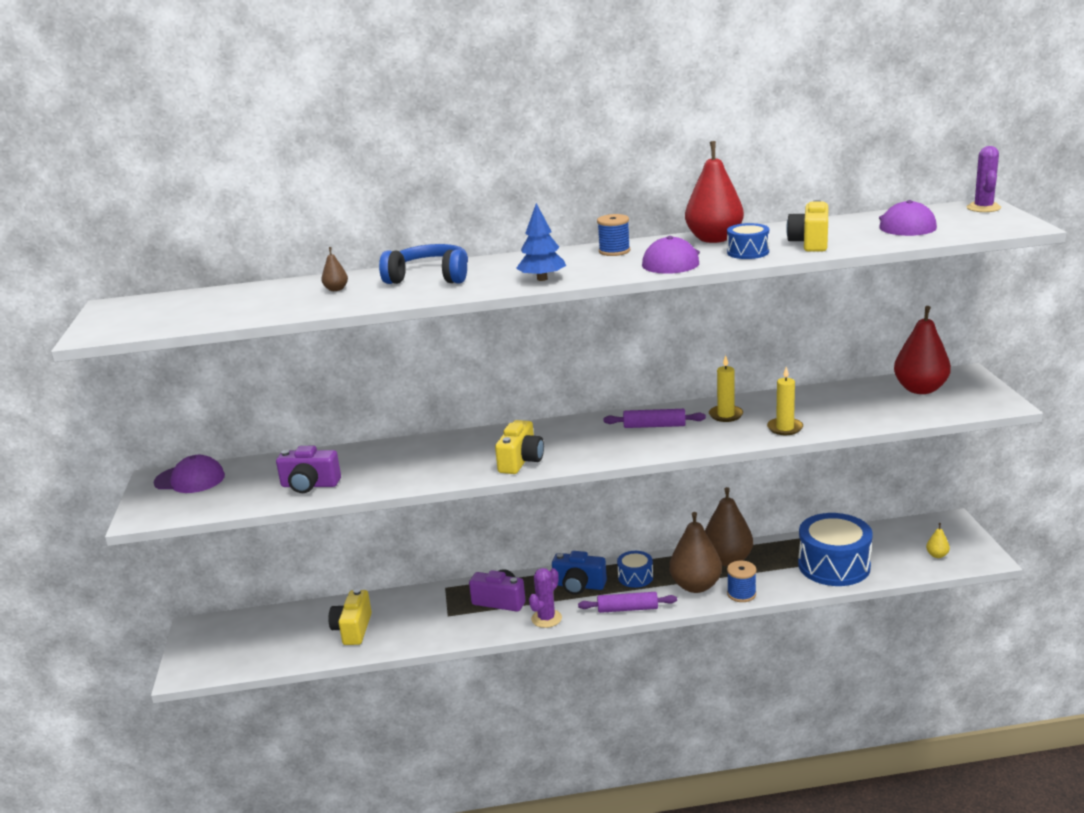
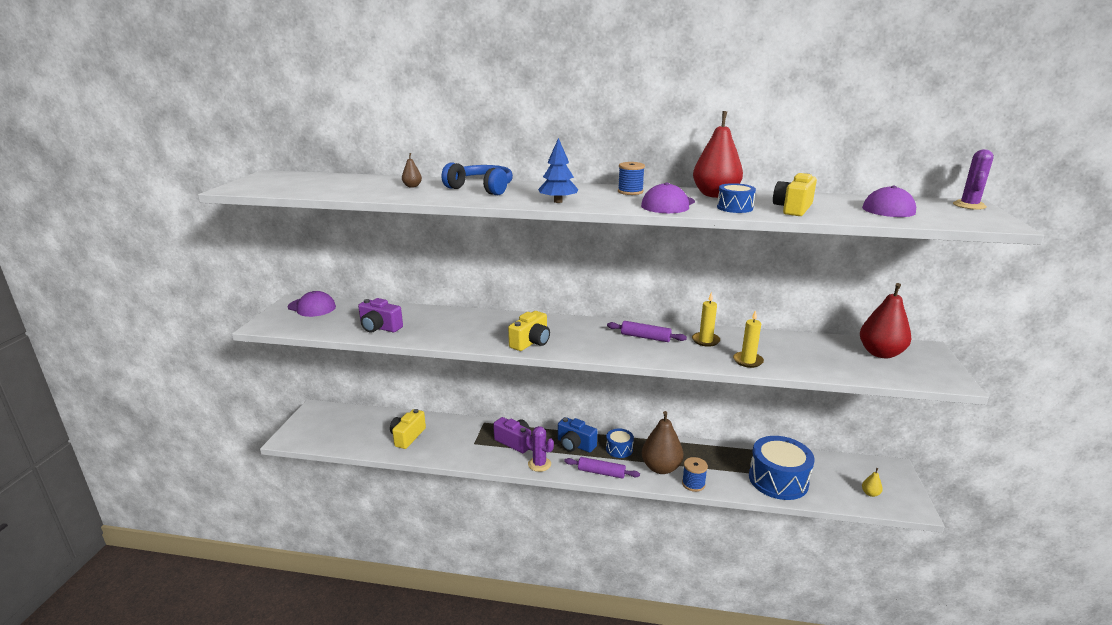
camera: 15 degrees right, 0 degrees up
(546, 618) = (539, 464): purple cactus -> purple cactus turned 75 degrees clockwise
(727, 560) = (695, 453): brown pear -> none

